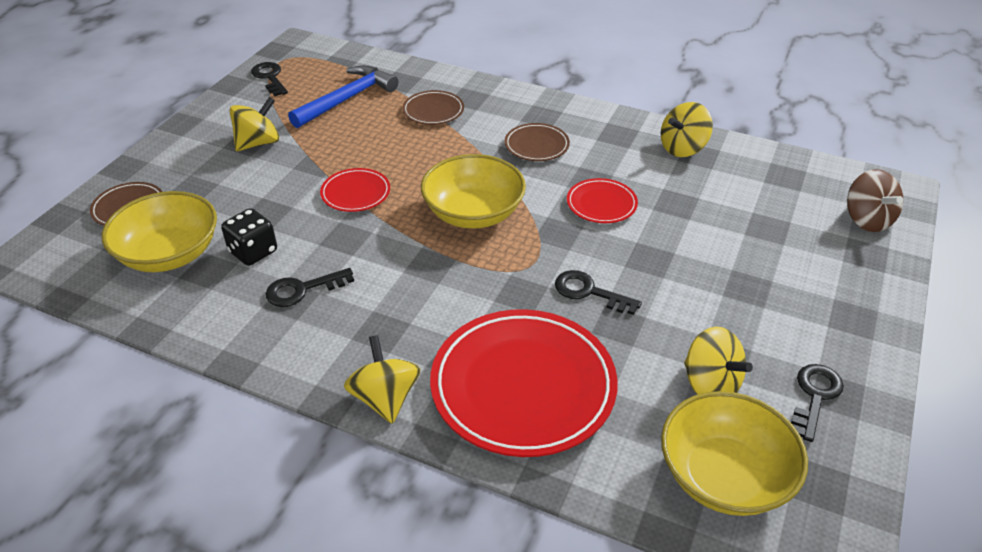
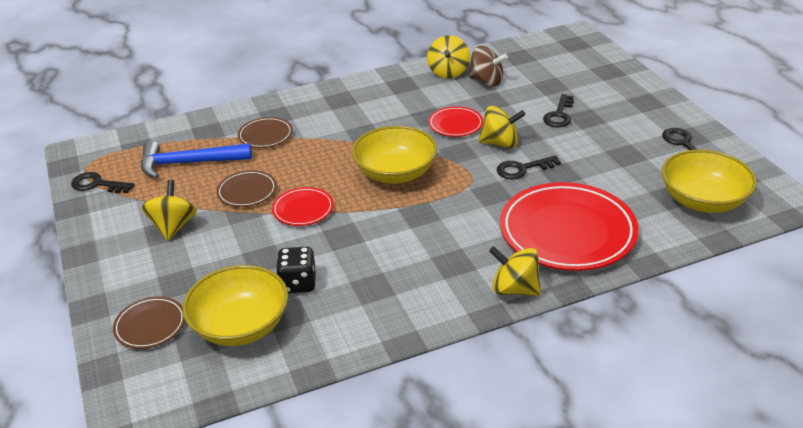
camera: 45 degrees left, 5 degrees down
(303, 289) = (370, 278): black key -> black key (559, 115)
(347, 99) = (189, 163): blue hammer -> blue hammer turned 90 degrees counterclockwise
(536, 145) = (367, 117): brown plate -> brown plate (247, 191)
(710, 384) = (639, 169): yellow spinning top -> yellow spinning top (500, 143)
(867, 220) = (585, 56): brown spinning top -> brown spinning top (486, 81)

